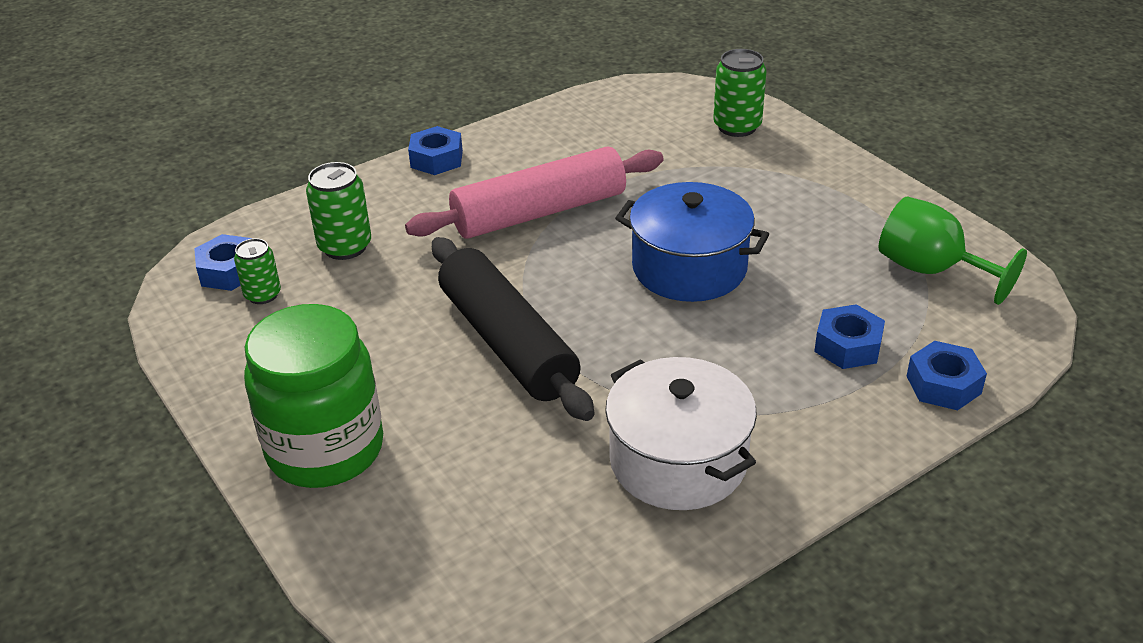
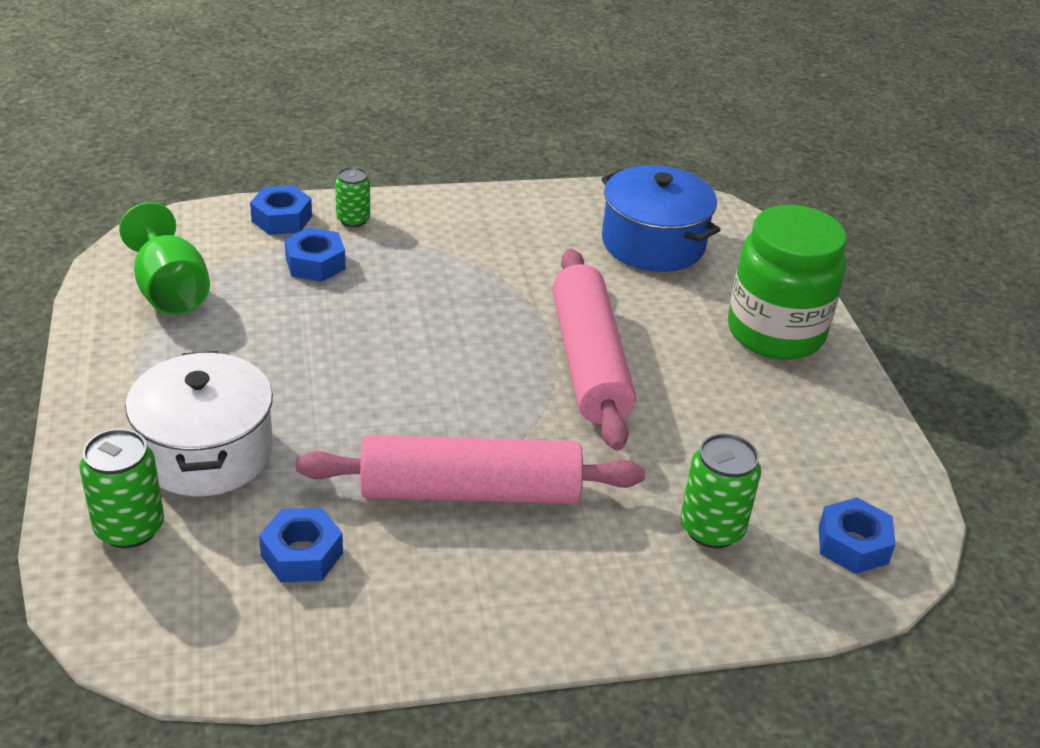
camera: 160 degrees left, 0 degrees up
(263, 295) = (815, 498): green can -> green can (353, 220)
(436, 159) = (547, 632): blue nut -> blue nut (302, 554)
(508, 343) = (588, 362): black rolling pin -> pink rolling pin
(678, 461) = (515, 241): white pot -> white pot (206, 452)
(689, 268) = (373, 370): blue pot -> blue pot (653, 243)

